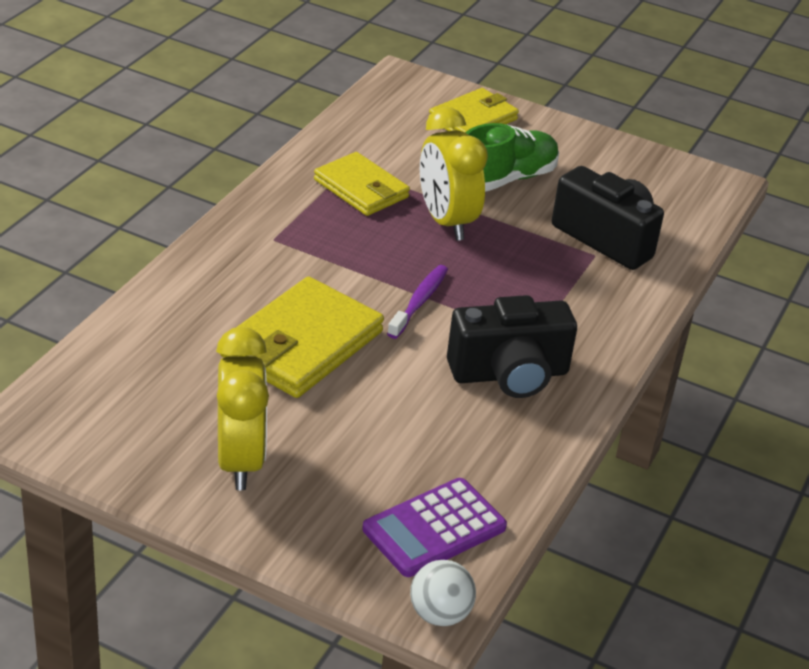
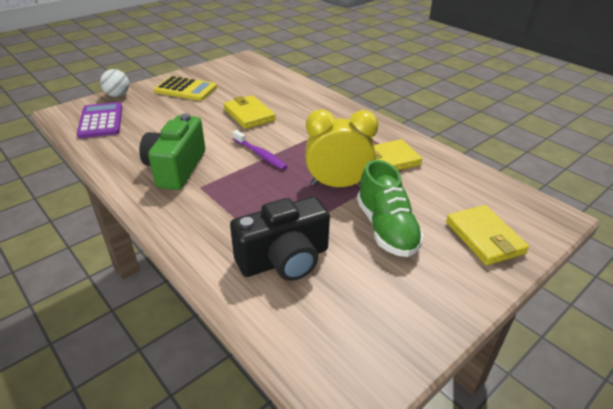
camera: 115 degrees right, 0 degrees up
(240, 461) = (186, 89): yellow clock -> yellow calculator
(301, 344) = (249, 115): yellow wallet -> yellow wallet, size x0.66
(439, 614) = (58, 112): white ball -> white ball (118, 95)
(509, 374) = (176, 168): black camera -> green camera

